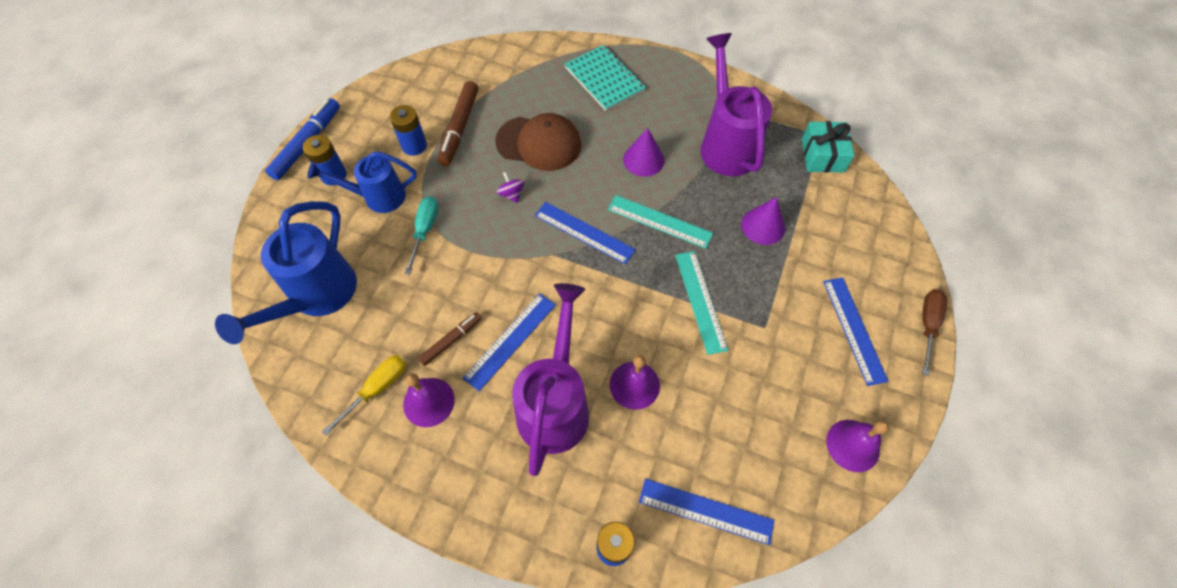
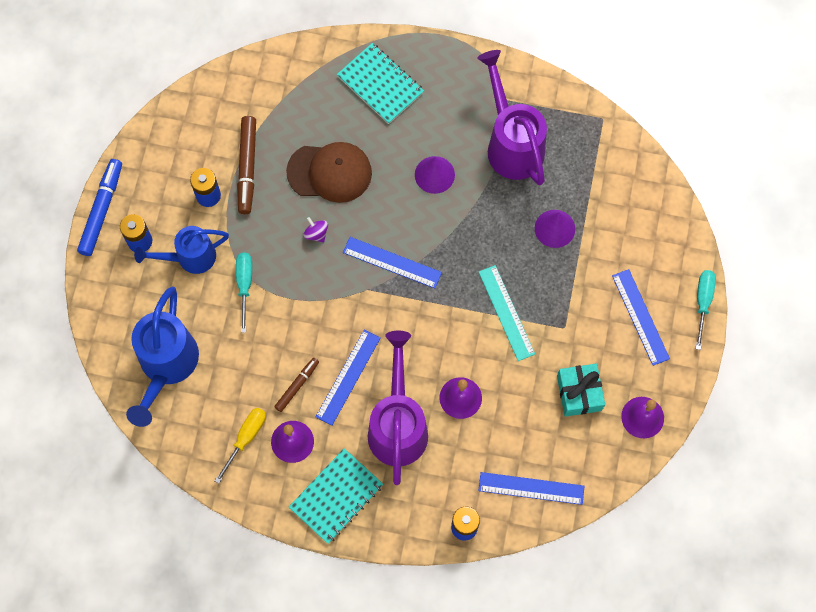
camera: 10 degrees left, 10 degrees up
(463, 477) = (336, 496): none -> turquoise notebook
(659, 221) = (459, 239): turquoise ruler -> none
(822, 155) = (605, 142): turquoise gift -> turquoise gift (579, 393)
(927, 325) = (703, 302): brown screwdriver -> turquoise screwdriver

